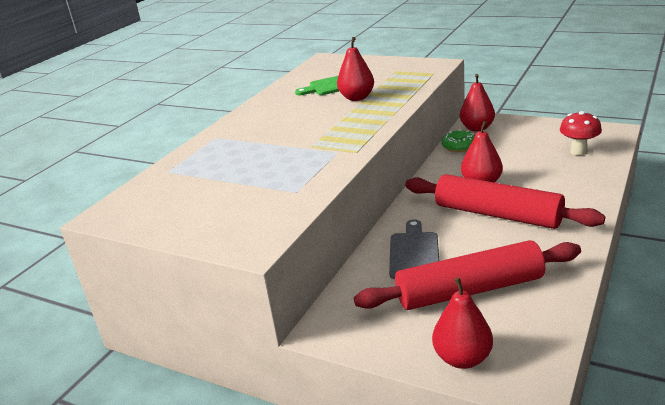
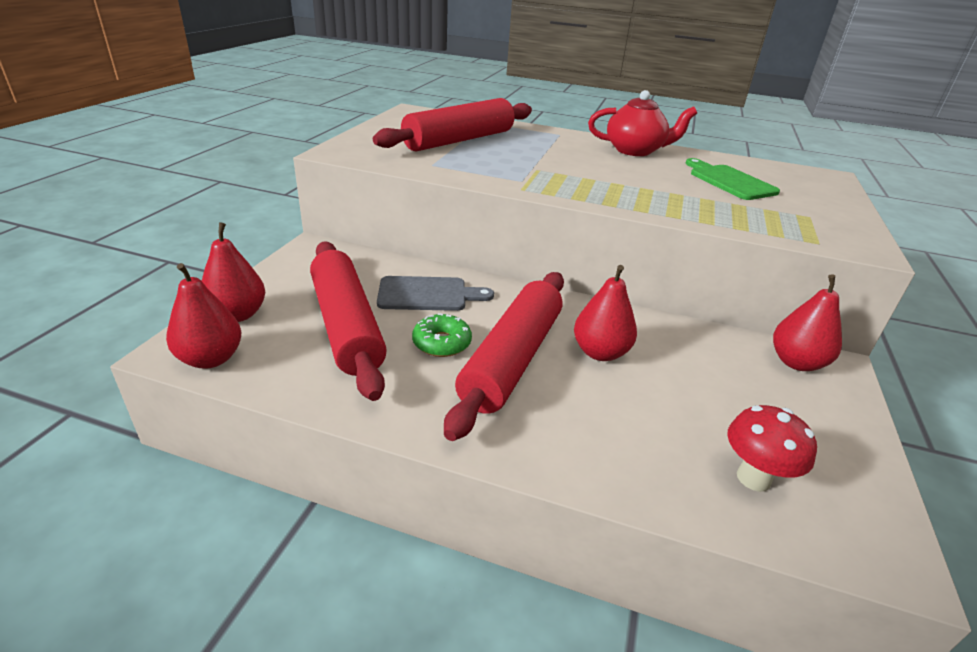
camera: 75 degrees right, 5 degrees up
(224, 182) = (459, 140): none -> red rolling pin
(267, 110) = (635, 151): none -> red teapot
(357, 98) = (688, 191): red pear -> red pear (211, 359)
(459, 146) = (718, 340): green donut -> green donut (442, 343)

